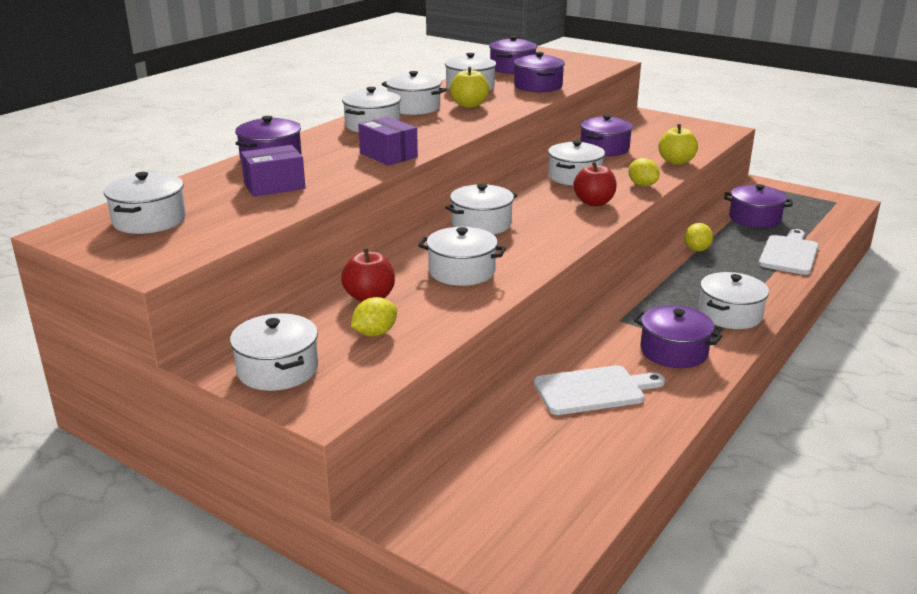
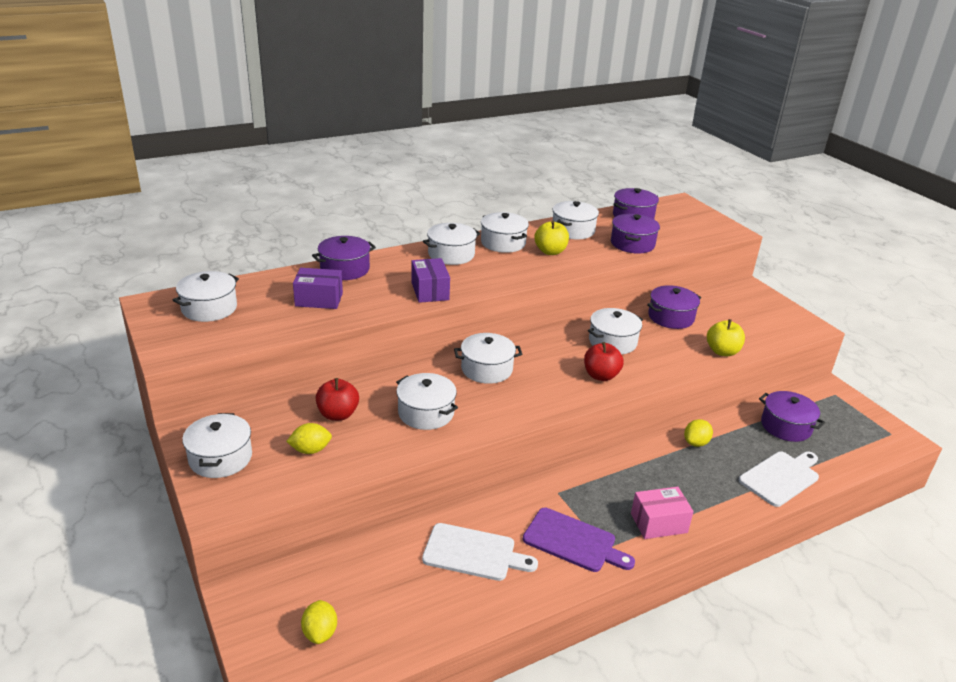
camera: 25 degrees right, 5 degrees up
(642, 185) = (663, 369): yellow lemon -> yellow lemon (320, 633)
(673, 351) = (573, 541): purple pot -> purple cutting board
(730, 314) = (658, 523): white pot -> pink box

